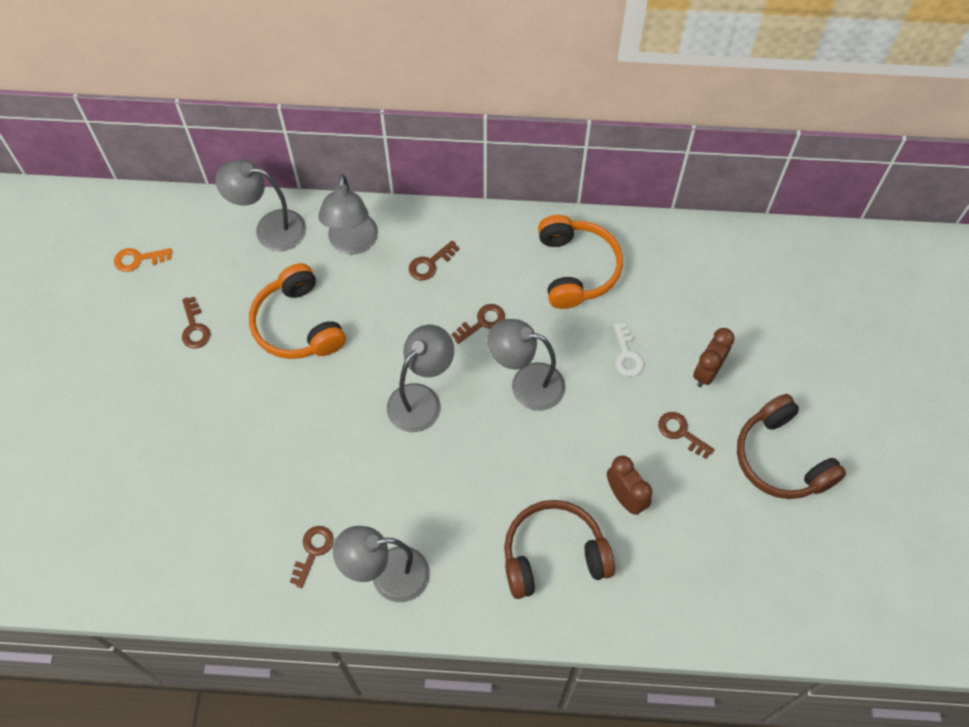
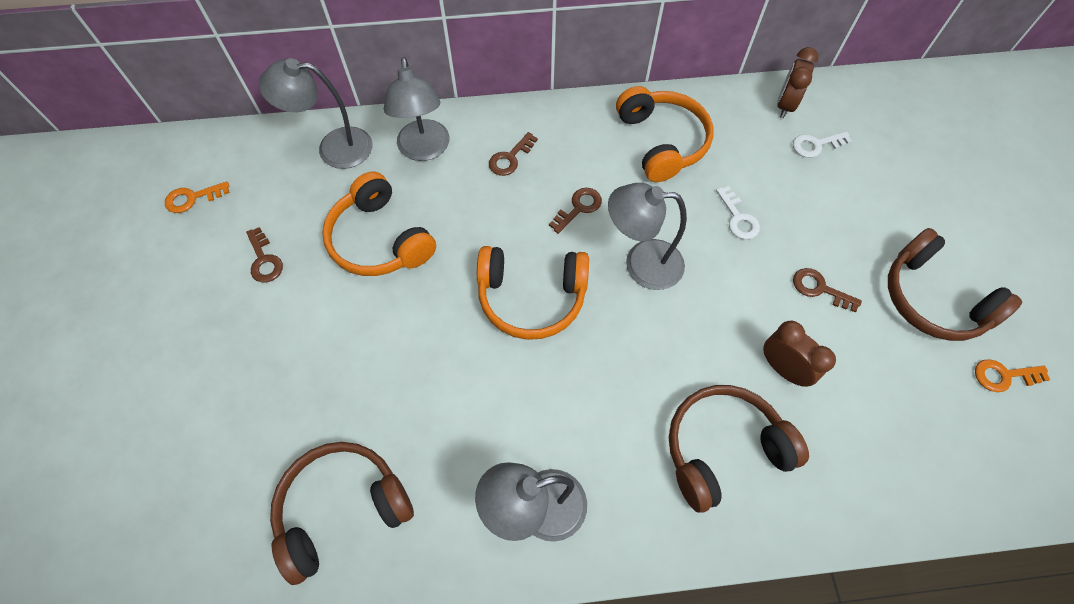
camera: 10 degrees left, 0 degrees up
(232, 548) = (342, 509): none -> brown headphones
(313, 551) = (442, 495): brown key -> none
(421, 399) = (531, 297): grey lamp -> orange headphones
(707, 372) = (825, 222): brown clock -> brown clock (785, 105)
(723, 294) = (815, 145): none -> white key
(819, 536) = (1003, 375): none -> orange key

